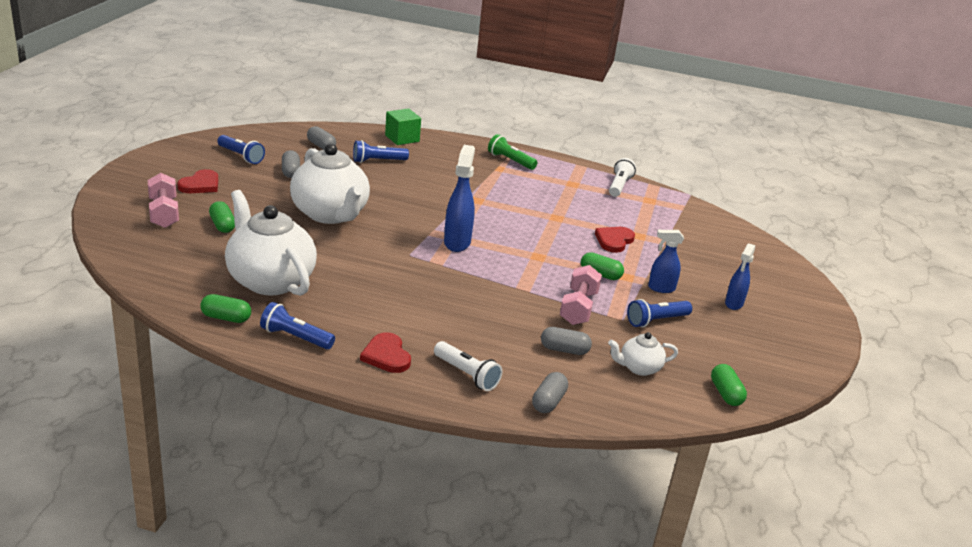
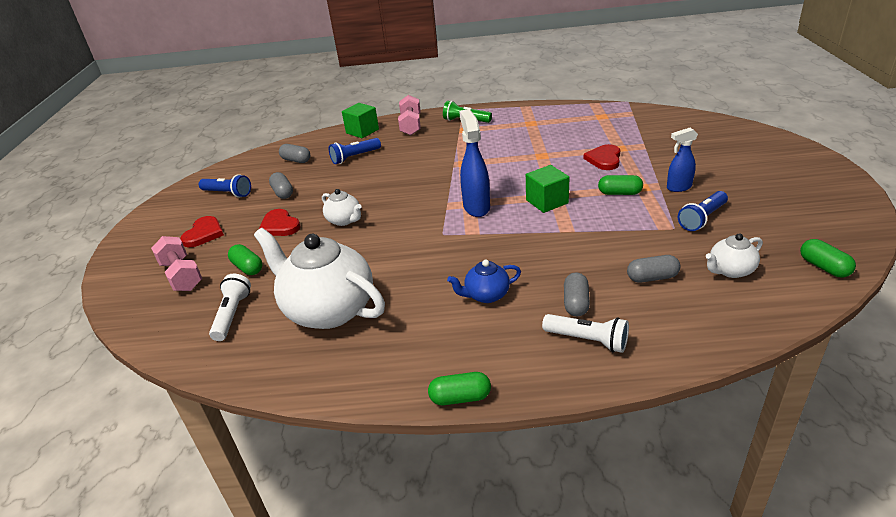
camera: 10 degrees left, 5 degrees up
(226, 318) = (308, 370): green capsule -> green capsule (460, 398)
(295, 337) = (393, 365): blue flashlight -> none
(330, 214) = (344, 220): white teapot -> white teapot, size x0.47
(386, 356) = (497, 350): red heart -> red heart (279, 226)
(409, 314) = (486, 295): none -> blue teapot
(526, 259) = (547, 201): none -> green cube
(548, 402) = (685, 339): grey capsule -> grey capsule (576, 303)
(578, 308) = (628, 231): pink dumbbell -> pink dumbbell (411, 125)
(619, 186) = (568, 112): white flashlight -> white flashlight (232, 315)
(734, 304) = (747, 180): blue spray bottle -> none

